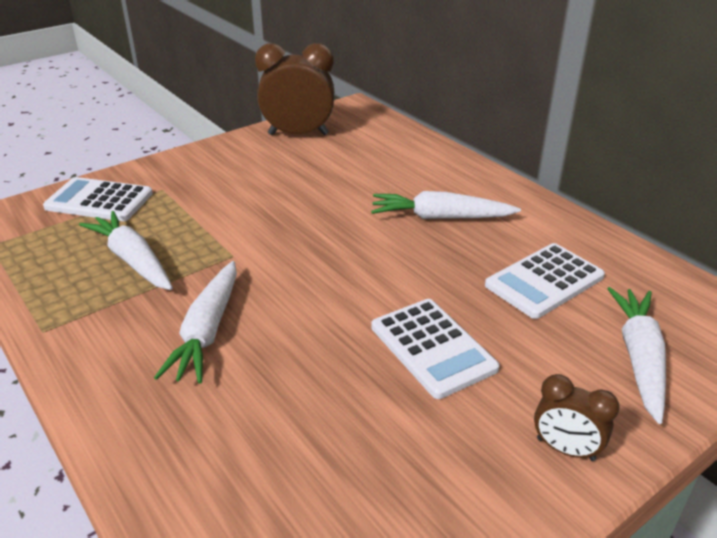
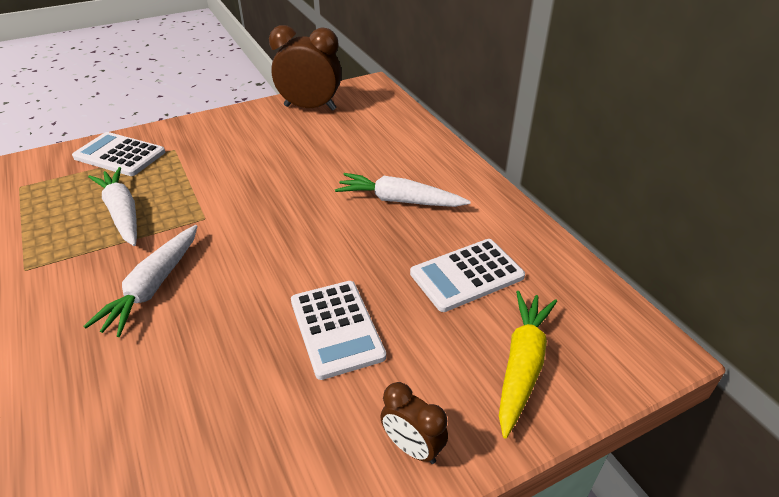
camera: 10 degrees right, 5 degrees up
(639, 358) = (522, 365): white carrot -> yellow carrot

